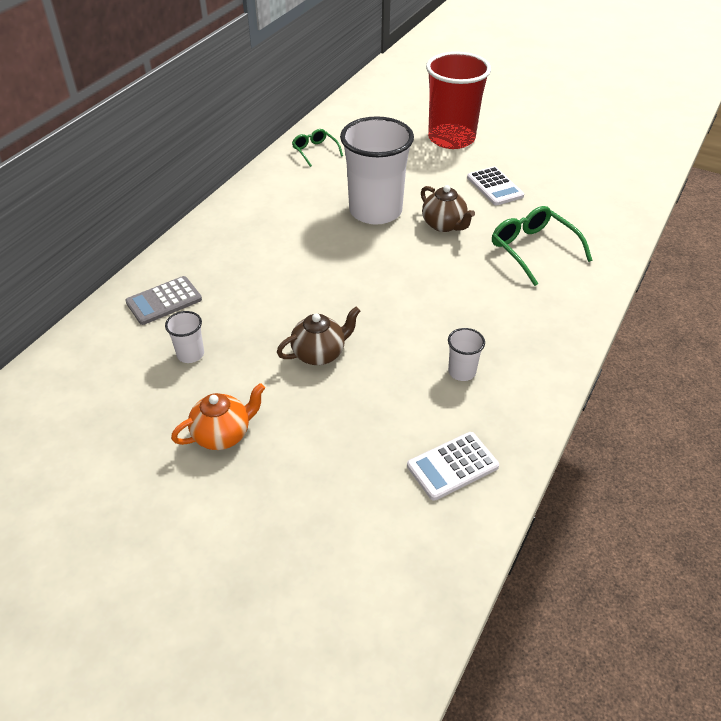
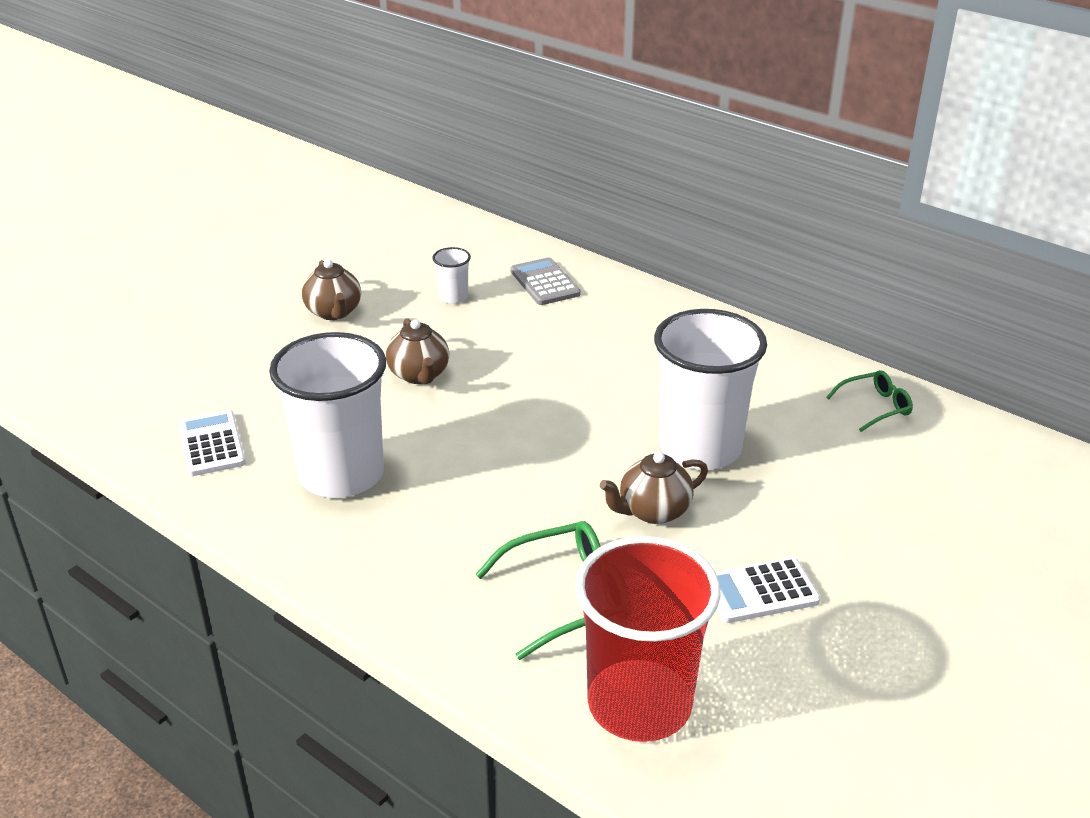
camera: 100 degrees right, 10 degrees down
(223, 434) = (334, 312): orange teapot -> brown teapot
(451, 138) = (932, 567): red cup -> red cup (639, 704)
(462, 372) = (341, 474): white cup -> white cup, size x2.38

